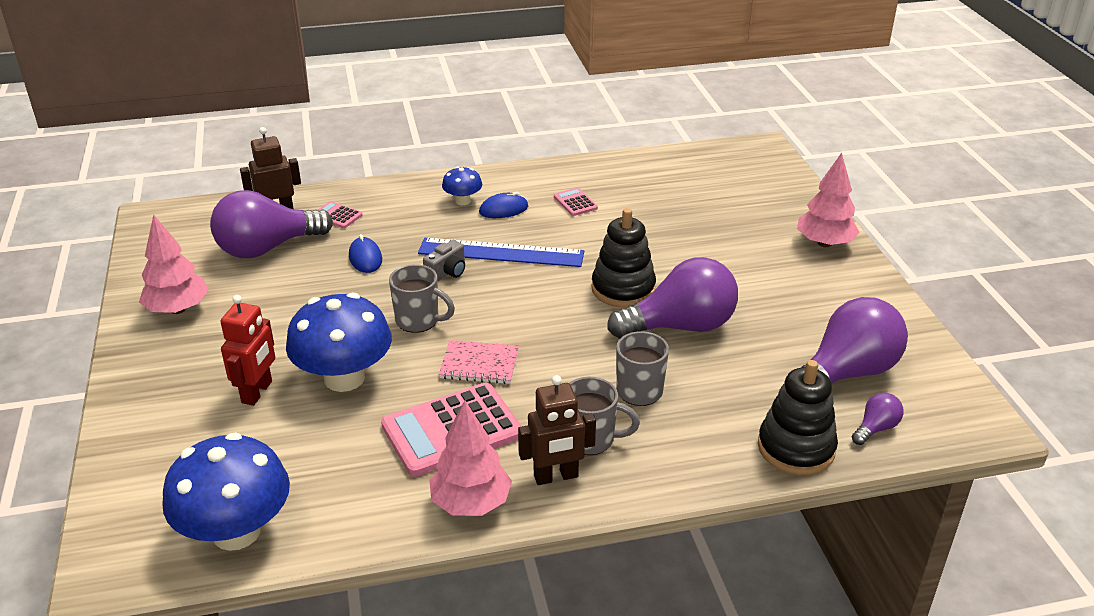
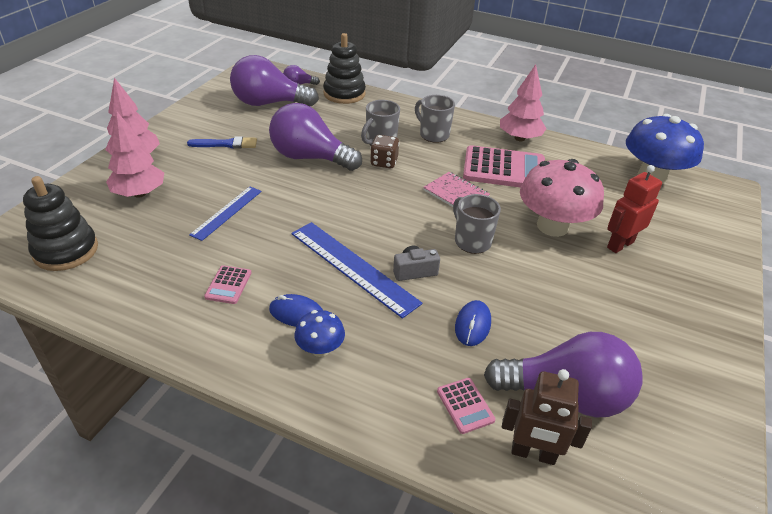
camera: 145 degrees left, 5 degrees up
(178, 309) = (678, 357): pink tree -> pink tree (139, 193)
(344, 378) = (552, 226): blue mushroom -> pink mushroom
(556, 476) = (468, 130): brown robot -> none
(599, 363) = (384, 162): none -> brown dice
(623, 289) = (307, 194): black stacking toy -> black stacking toy (66, 251)
(662, 241) = (227, 212): none -> blue ruler
(782, 297) = (226, 144): none -> blue brush

